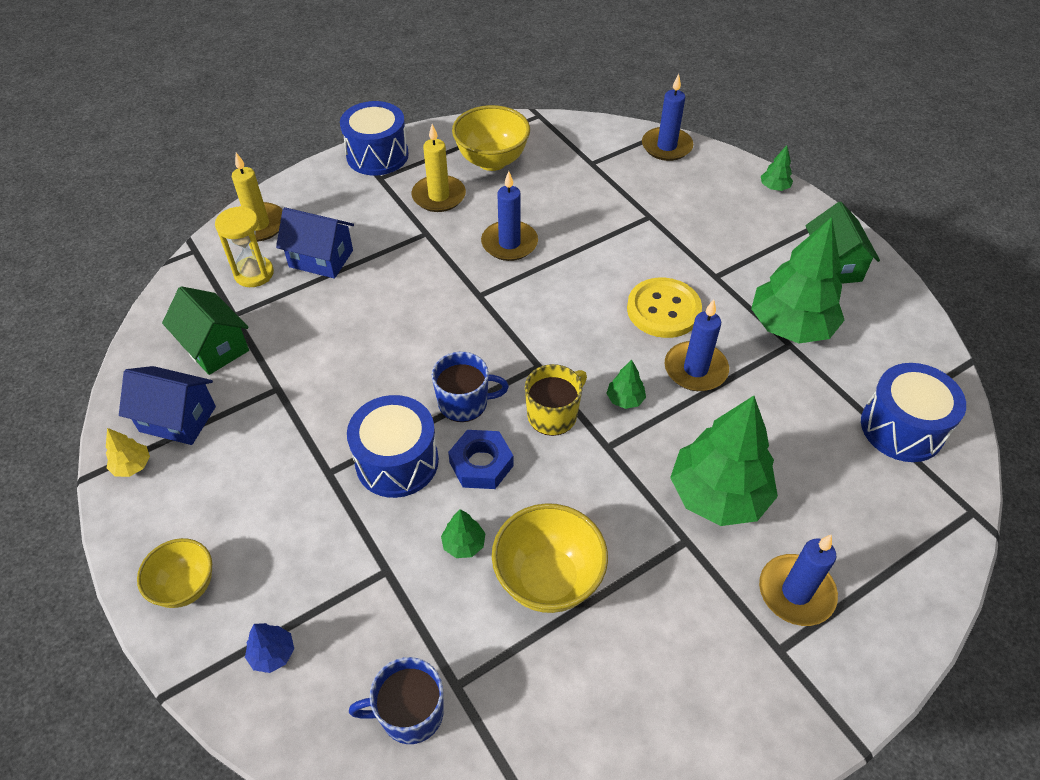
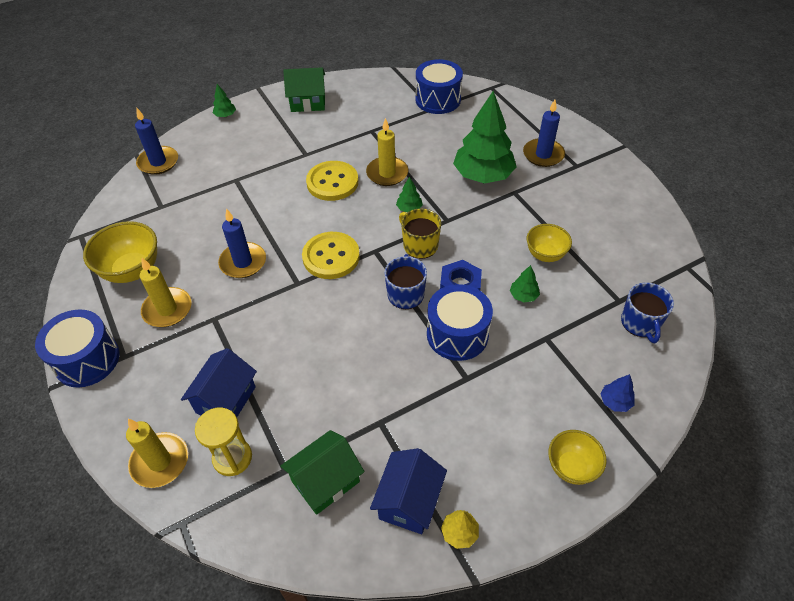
camera: 85 degrees left, 0 degrees up
(524, 322) = (331, 257): none -> yellow button
(548, 579) = (545, 255): yellow bowl -> yellow bowl, size x0.64
(695, 369) = (387, 173): blue candle -> yellow candle
(790, 326) = (357, 128): green tree -> none

